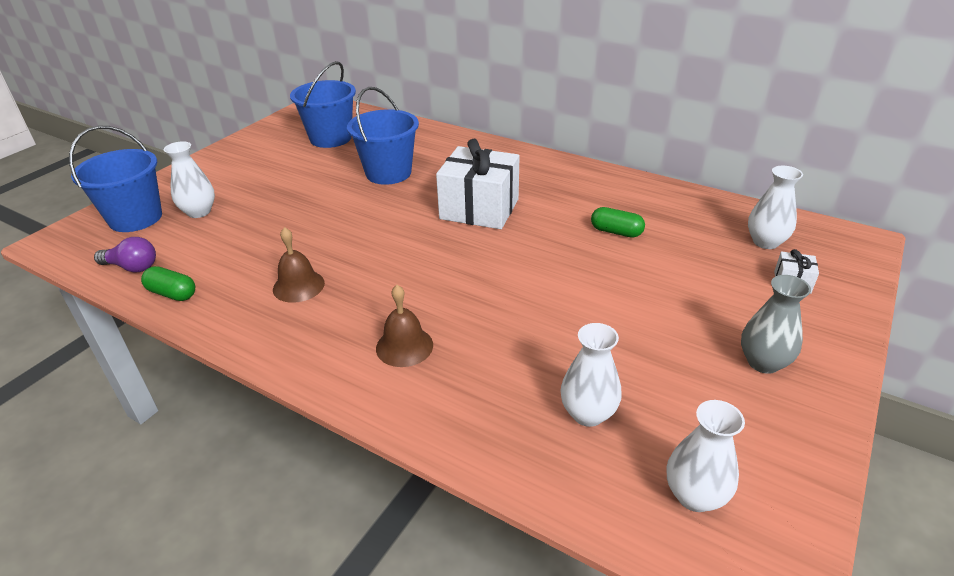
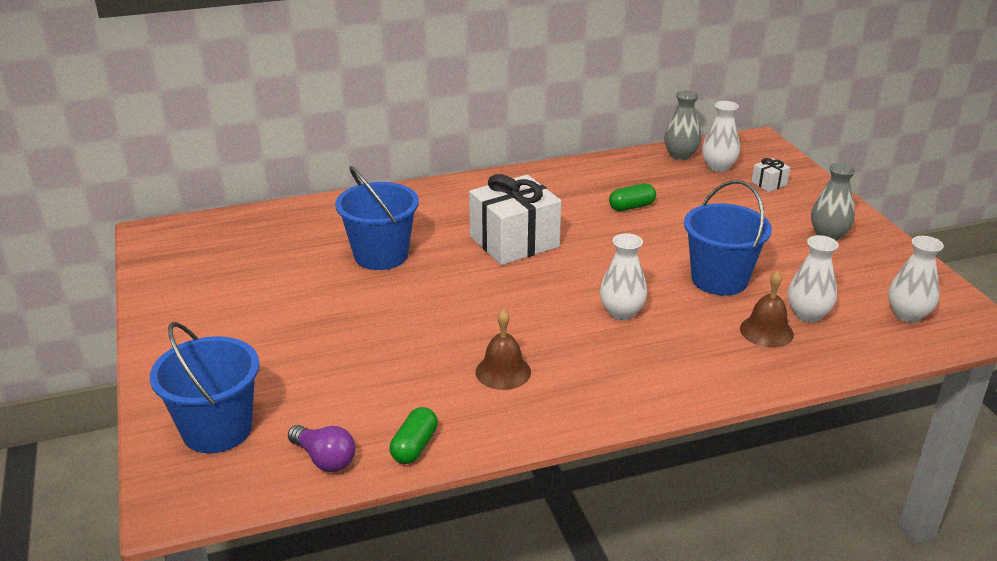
camera: 50 degrees left, 5 degrees down
(132, 267) = (324, 459): purple light bulb -> purple light bulb turned 75 degrees clockwise
(172, 293) = (414, 446): green capsule -> green capsule turned 45 degrees counterclockwise
(199, 212) = (274, 384): white vase -> white vase (621, 312)
(330, 138) = (252, 256): blue bucket -> blue bucket (719, 279)
(404, 346) = (654, 353): brown bell -> brown bell (766, 331)
(746, 215) = (680, 155): none -> grey vase

